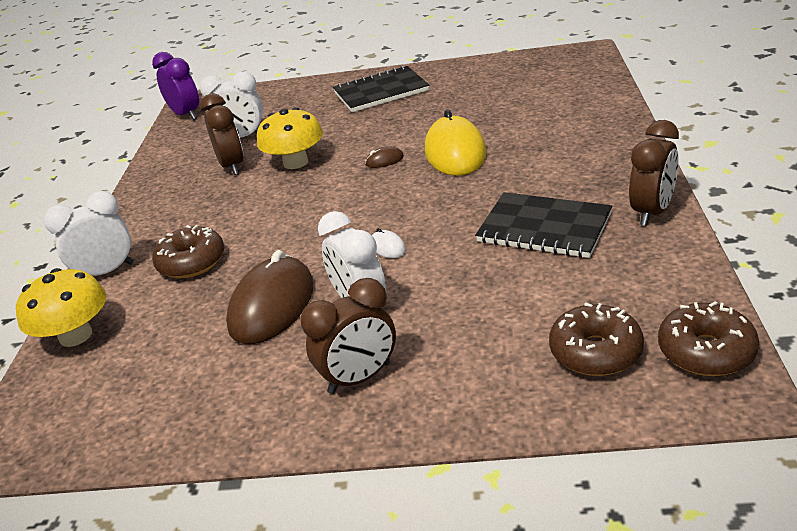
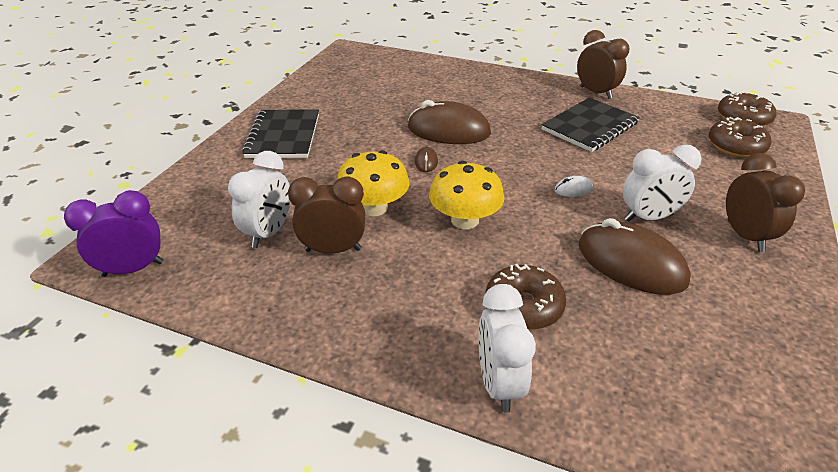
camera: 75 degrees left, 5 degrees up
(75, 335) = (626, 422): yellow mushroom -> yellow mushroom (465, 220)
(455, 153) = (448, 130): yellow mouse -> brown mouse

